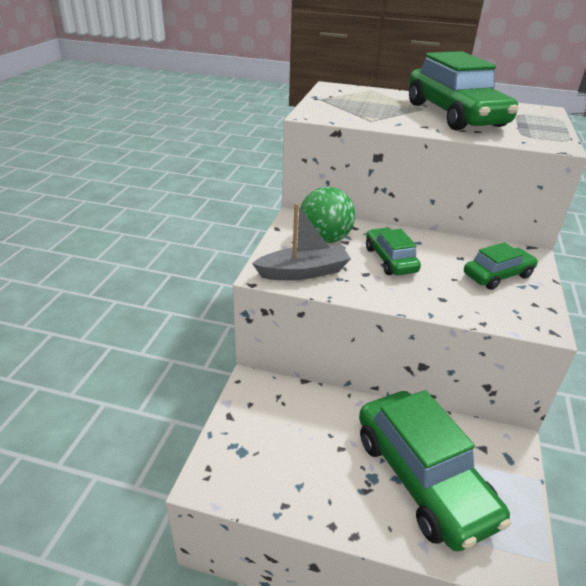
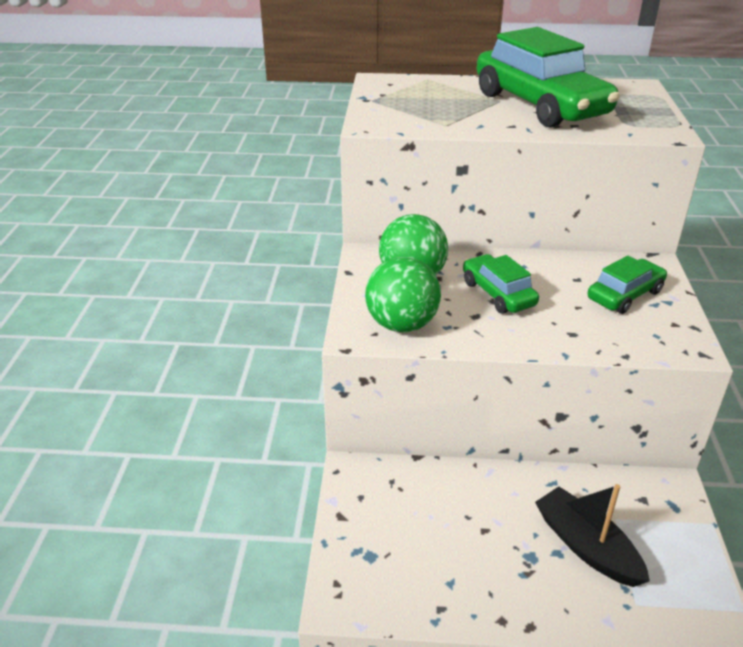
camera: 10 degrees left, 0 degrees up
(303, 272) = (402, 324): grey boat -> green ball
(422, 478) = (586, 546): green car -> black boat

